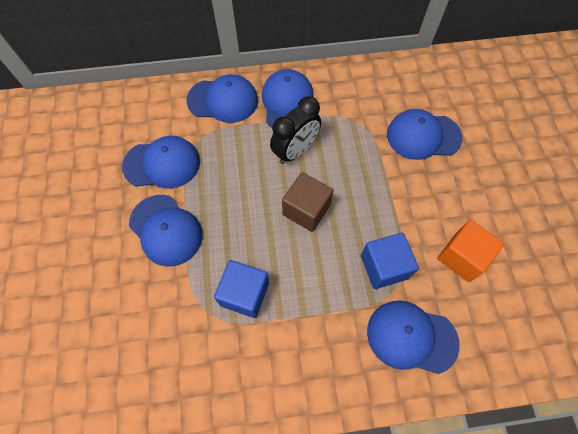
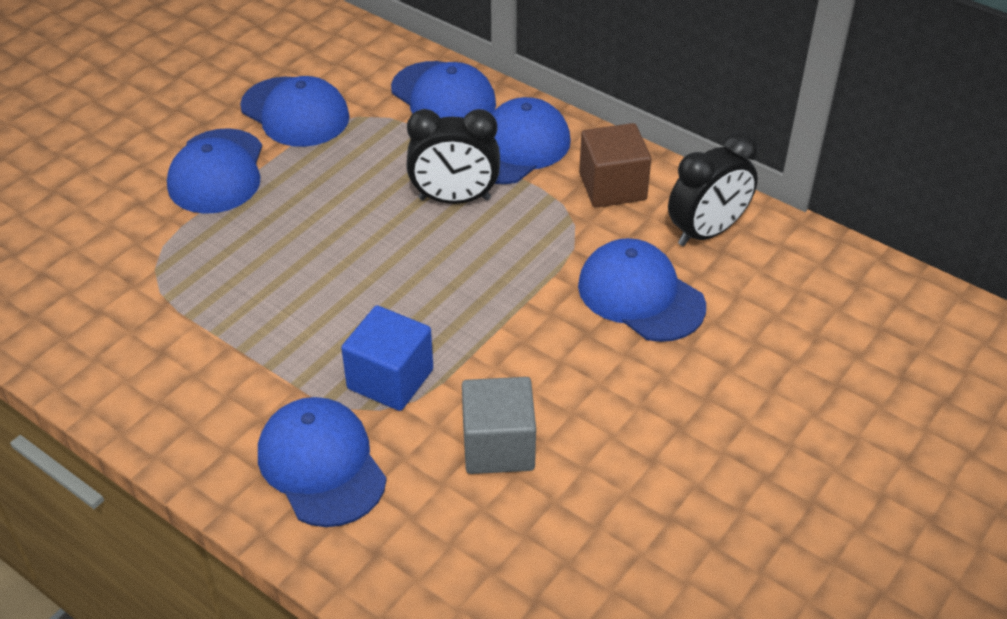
camera: 45 degrees right, 20 degrees down
(244, 294) = (211, 283): blue cube -> none
(306, 210) = (383, 261): brown cube -> brown cube (612, 187)
(410, 85) = (707, 232): none -> black clock
(462, 257) = (498, 446): orange cube -> grey cube

